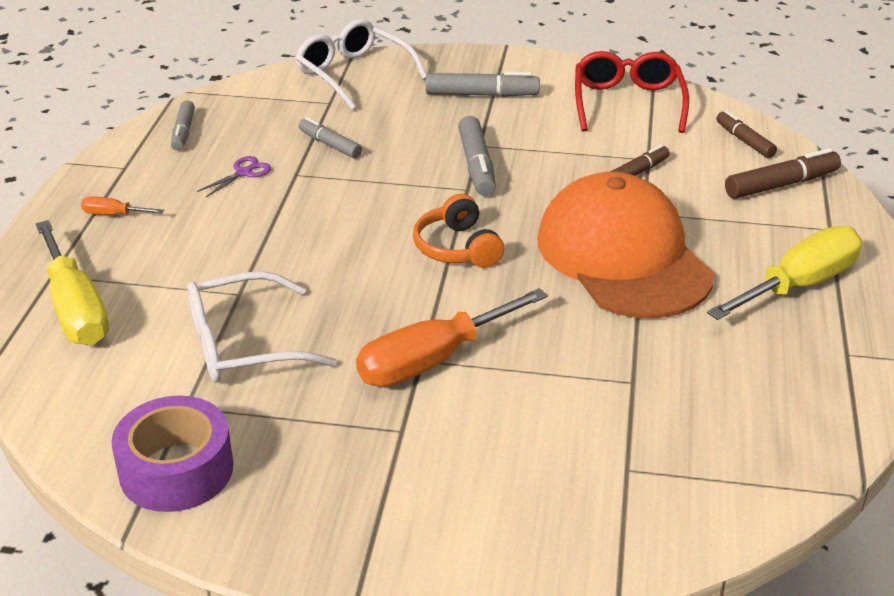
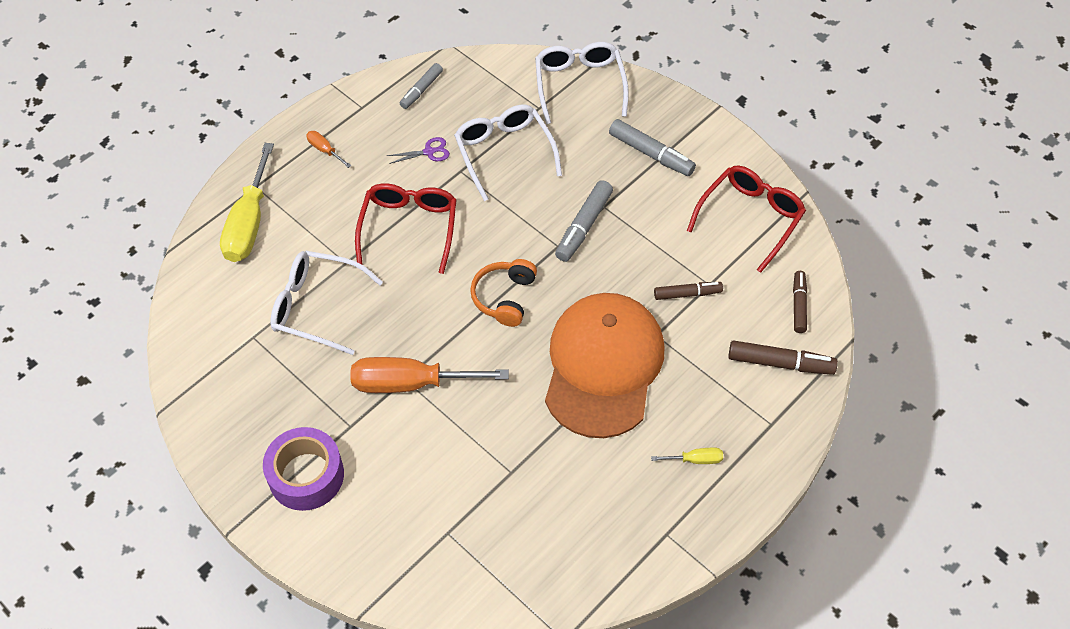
camera: 35 degrees right, 20 degrees up
(176, 470) = (216, 381): purple tape -> purple tape (306, 475)
(286, 237) = (409, 228): none -> red glasses
(330, 145) = (504, 153): grey marker -> white glasses
(799, 285) = (695, 460): yellow screwdriver -> yellow screwdriver, size x0.44

